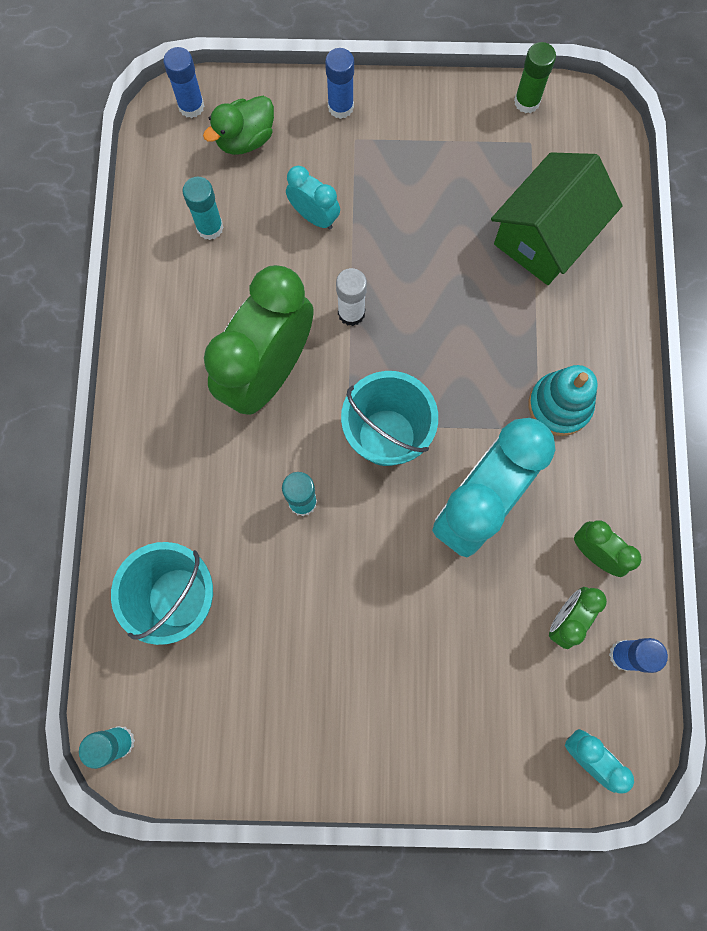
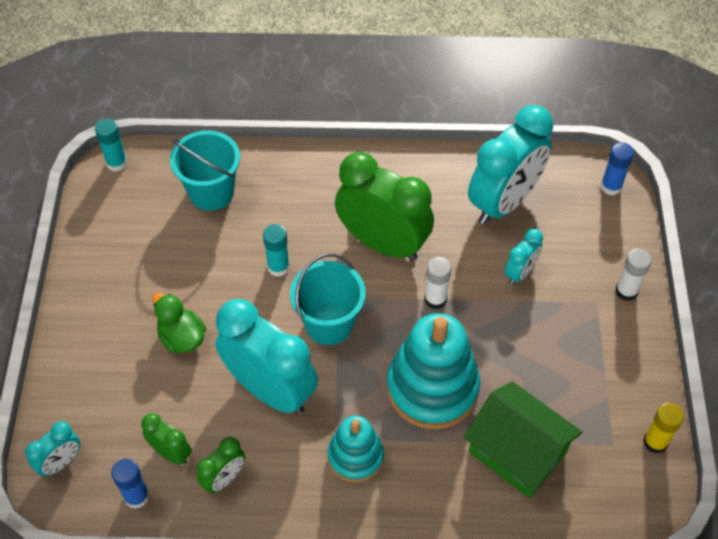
camera: 90 degrees right, 20 degrees down
(210, 227) = (504, 202): turquoise glue stick -> turquoise clock
(245, 139) = (585, 224): green duck -> green duck (182, 338)
(340, 107) = (626, 291): blue glue stick -> white glue stick
(470, 320) = (432, 388): none -> turquoise stacking toy
(527, 102) = (655, 442): green glue stick -> yellow glue stick

